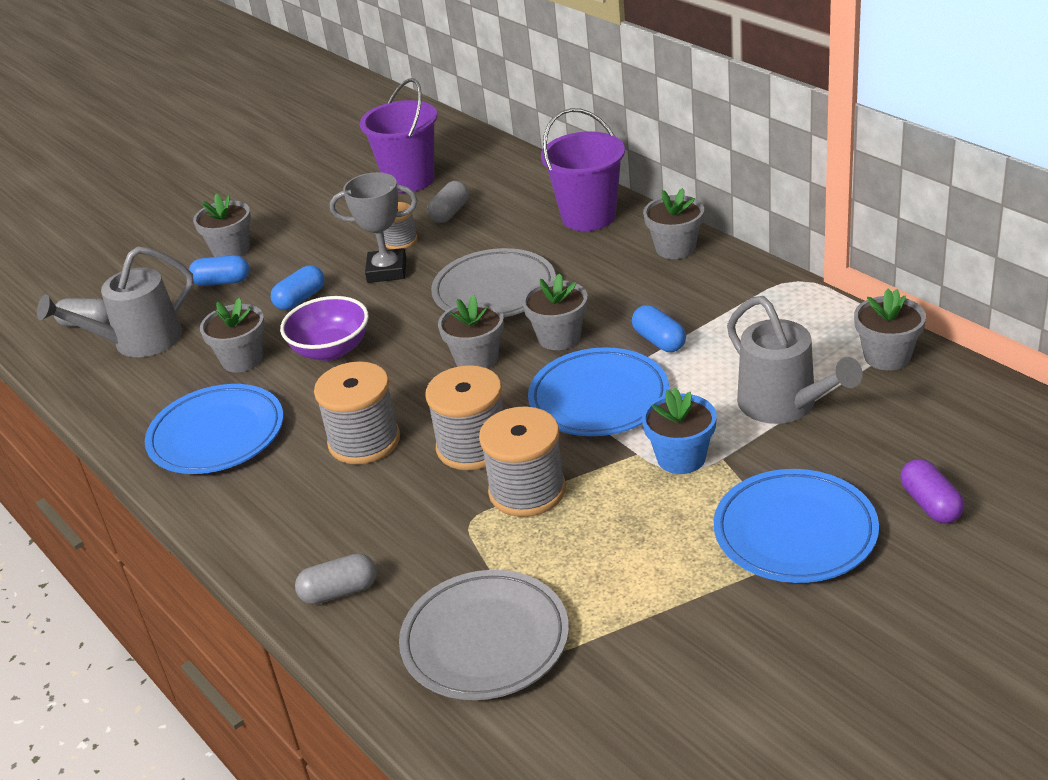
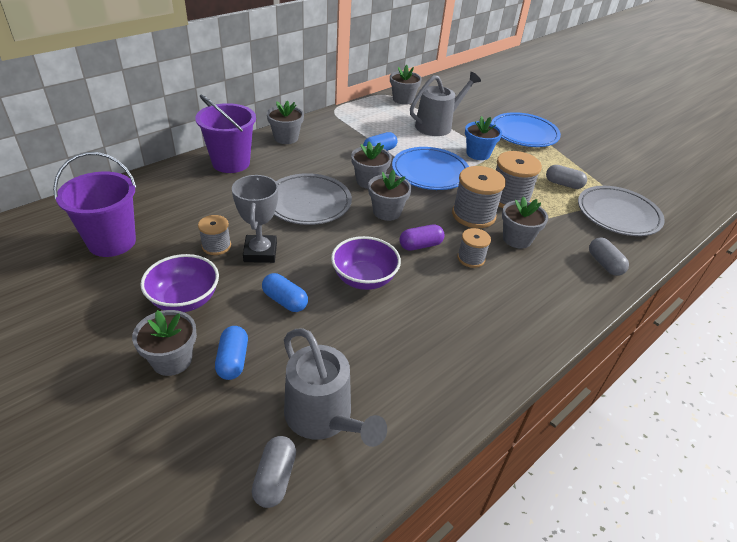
camera: 100 degrees left, 5 degrees up
(217, 435) = (468, 337): blue plate -> none
(242, 359) = (368, 331): grey flower pot -> grey flower pot (517, 239)
(311, 240) = (185, 300): none -> purple bowl
(364, 441) = (471, 258): grey spool -> grey spool, size x0.58
(449, 213) = (186, 220): grey capsule -> grey capsule (563, 184)
(930, 504) = (501, 106): purple capsule -> purple capsule (420, 245)

